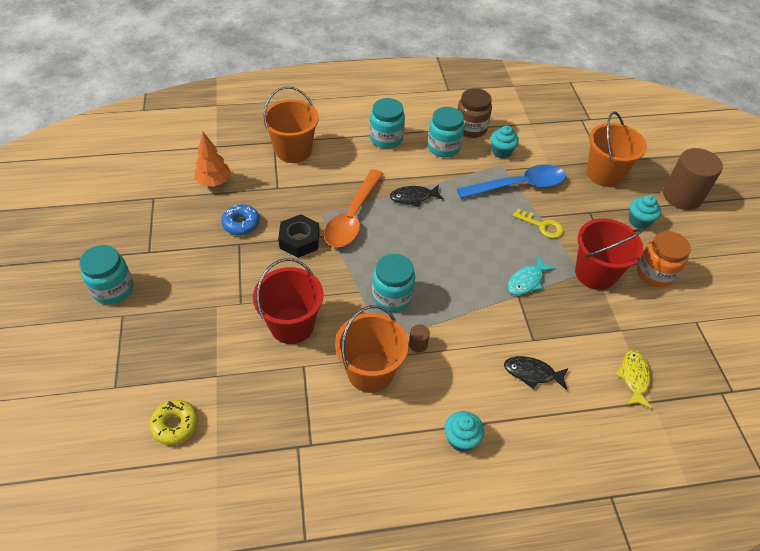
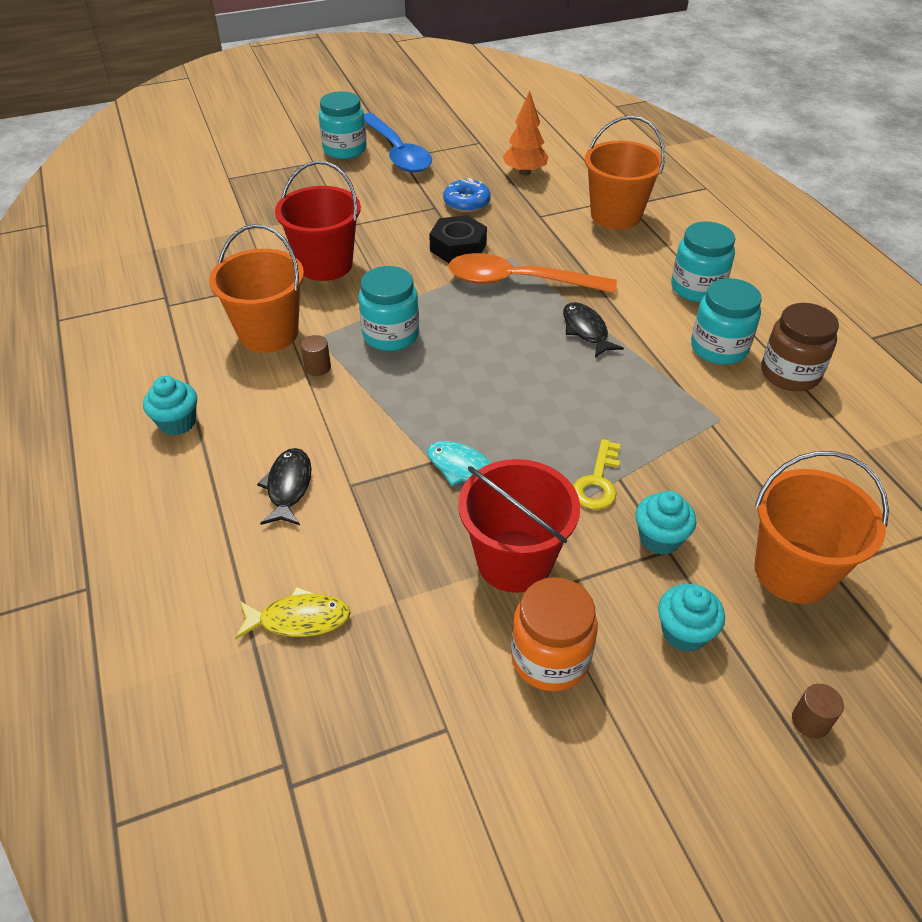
camera: 80 degrees right, 5 degrees down
(175, 425) = (188, 218): yellow donut -> none
(501, 152) = (755, 417): turquoise cupcake -> turquoise cupcake (659, 538)
(518, 186) = (681, 445): blue spoon -> blue spoon (397, 152)
(682, 196) = (810, 721): brown cylinder -> brown cylinder, size x0.40

